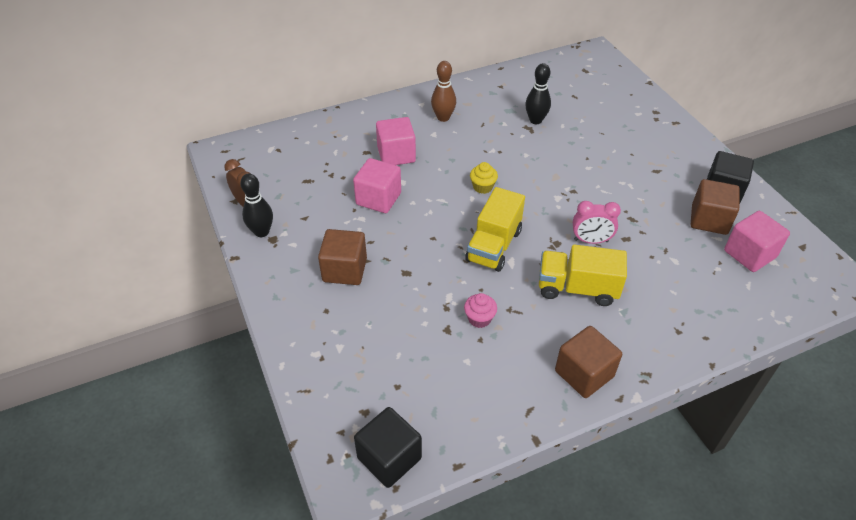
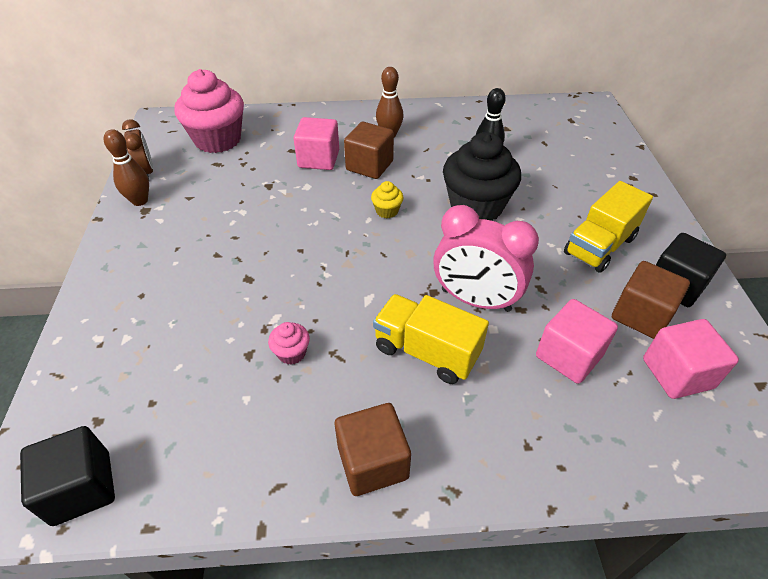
camera: 20 degrees right, 0 degrees up
(262, 232) = (140, 201): black bowling pin -> brown bowling pin
(291, 158) = (218, 140): none -> pink cupcake
(344, 270) = (189, 259): brown cube -> brown cube (369, 166)
(378, 199) = (272, 197): pink cube -> pink cube (568, 356)
(494, 246) = (360, 276): yellow truck -> yellow truck (599, 246)
(551, 165) = (476, 206): none -> black cupcake
(591, 240) = (475, 300): pink clock -> pink clock, size x1.70

